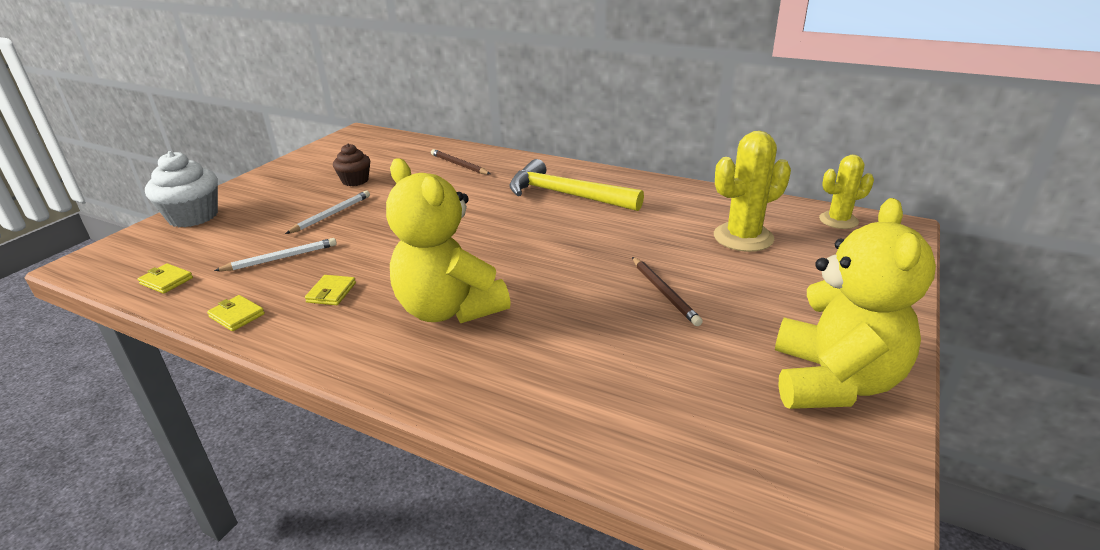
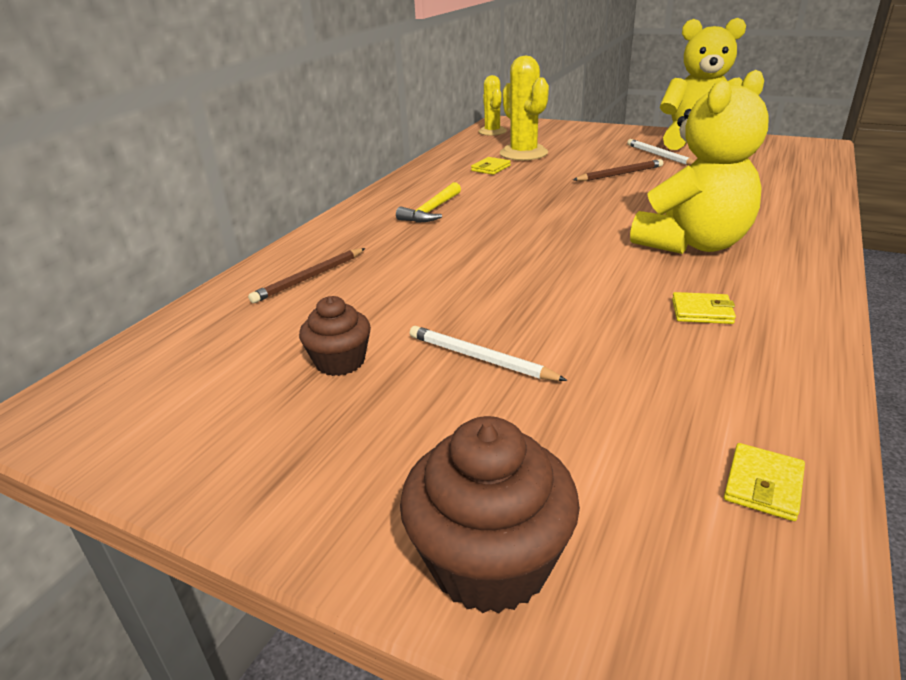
camera: 90 degrees left, 0 degrees up
(193, 216) = (490, 561): white cupcake -> brown cupcake
(237, 315) = (797, 370): yellow wallet -> yellow wallet (490, 168)
(281, 258) = (635, 373): white pencil -> white pencil (660, 156)
(566, 195) = (432, 211): yellow hammer -> yellow hammer, size x0.56

